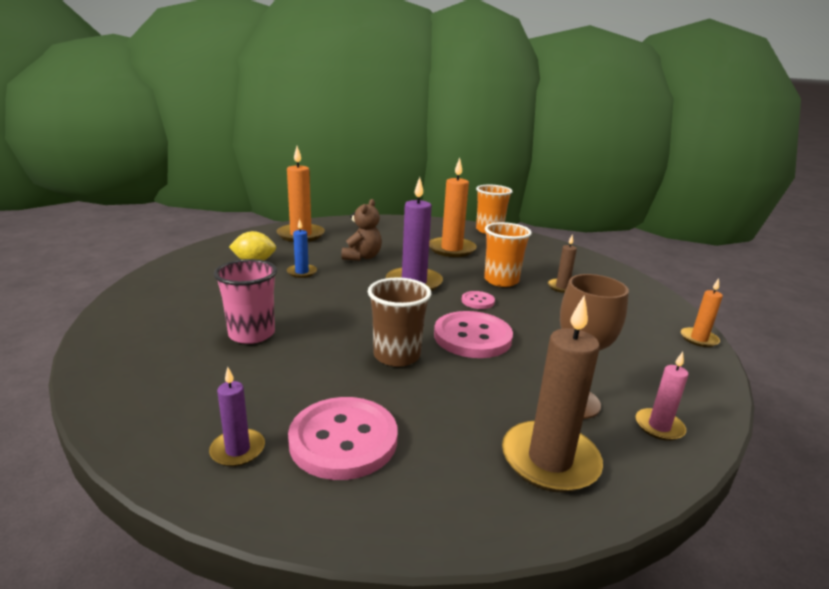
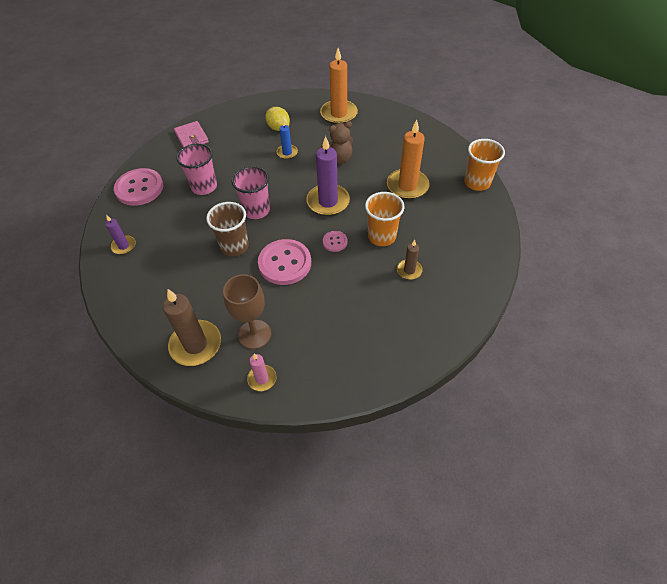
camera: 55 degrees right, 30 degrees up
(143, 307) = (191, 137): none -> pink wallet
(343, 440) = (154, 270): pink button -> pink button (139, 188)
(358, 320) = (256, 210): none -> pink cup
(699, 339) = (402, 372): orange candle -> none

